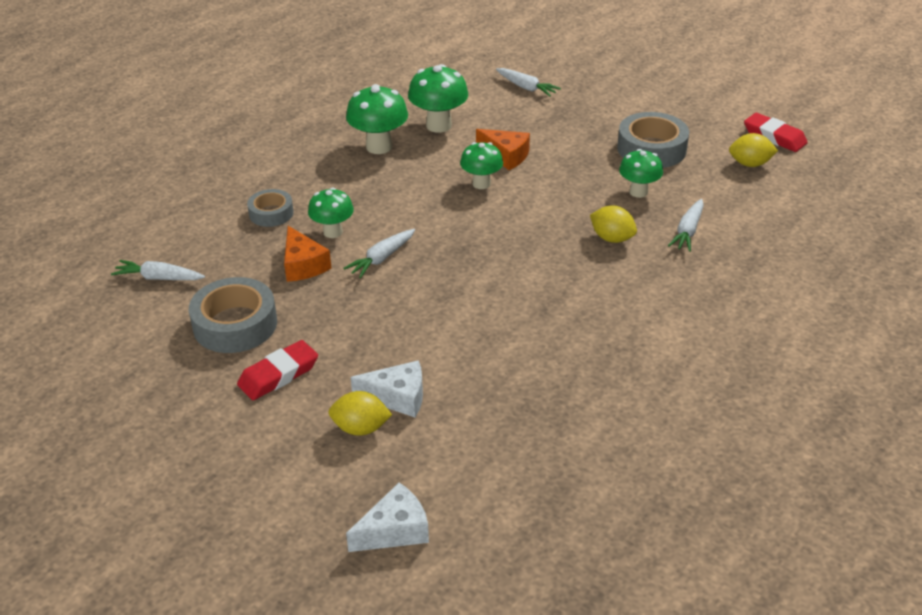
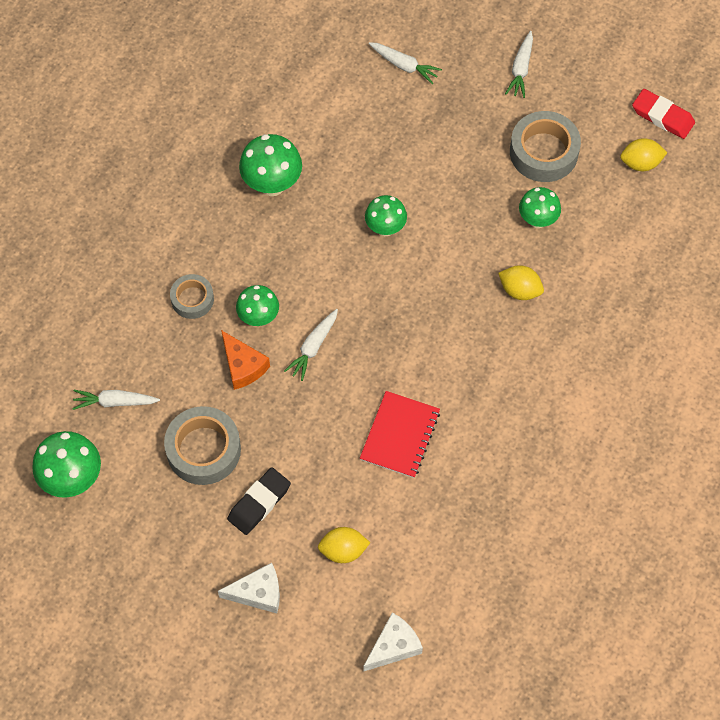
camera: 10 degrees left, 25 degrees up
(278, 375) = (259, 503): red eraser -> black eraser
(397, 397) = (366, 513): white cheese -> white cheese (258, 593)
(439, 125) = (325, 142): green mushroom -> green mushroom (72, 479)
(455, 336) = (400, 435): none -> red notebook
(506, 156) = (402, 182): orange cheese -> none
(688, 231) = (588, 271): white carrot -> white carrot (521, 69)

